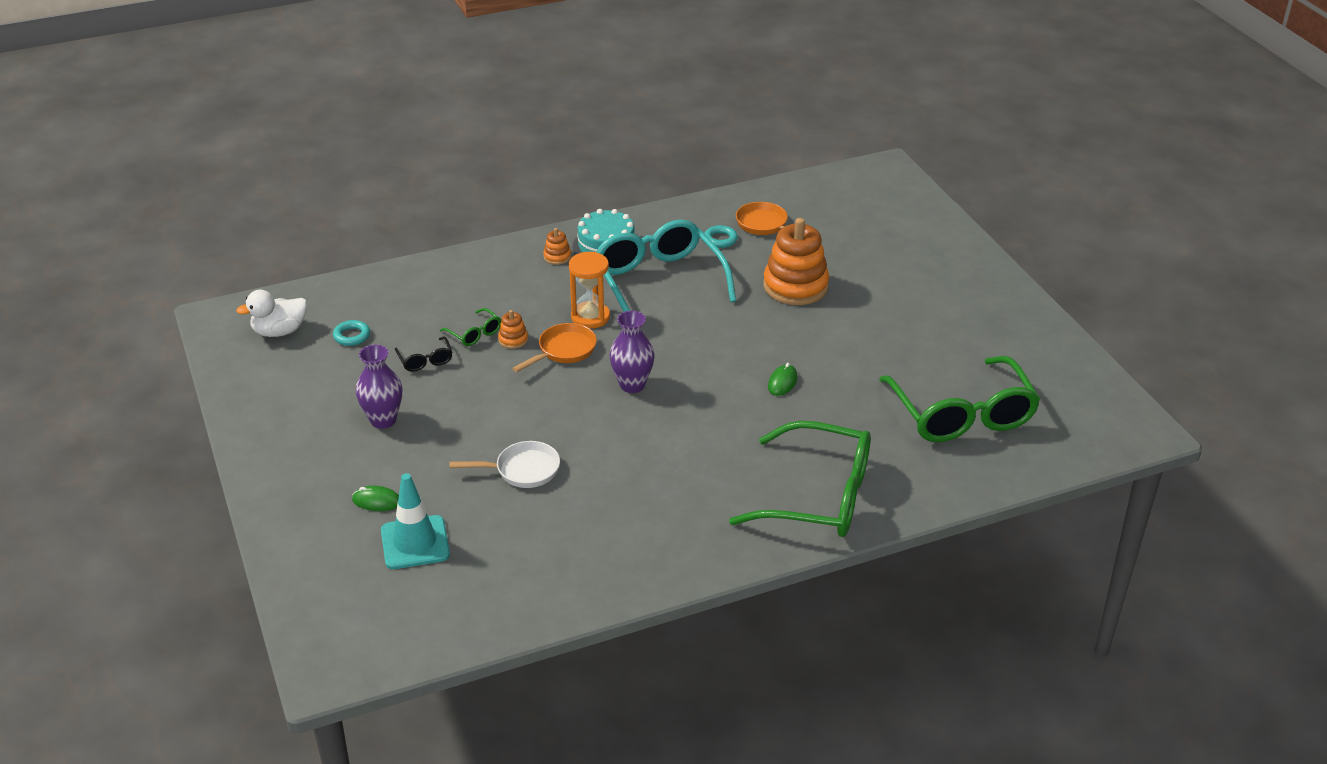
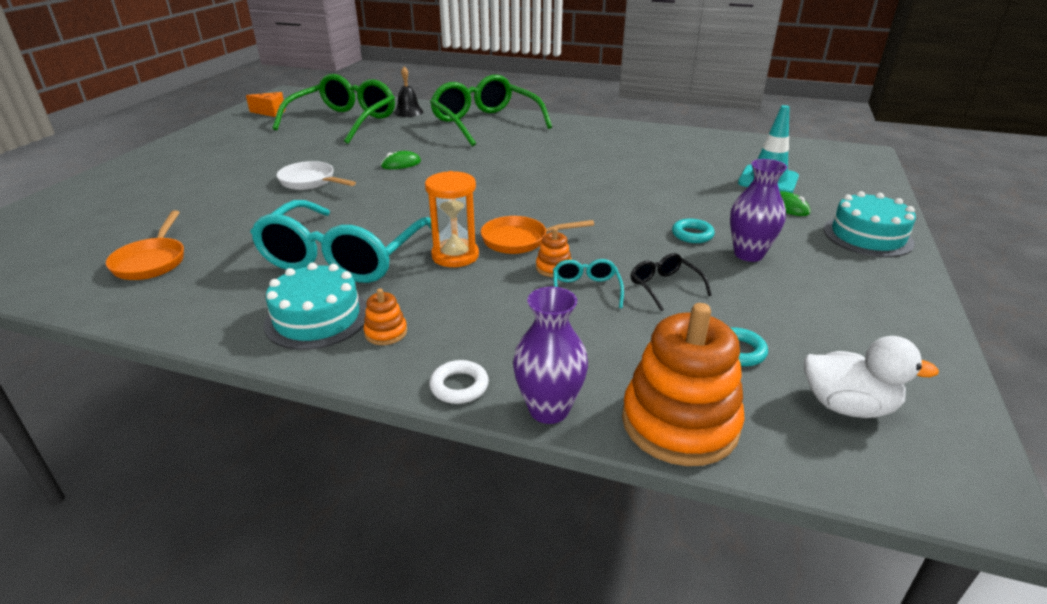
camera: 140 degrees left, 5 degrees down
(292, 492) = (867, 236): none -> turquoise cake
(425, 360) = (664, 287): black glasses -> black glasses turned 45 degrees counterclockwise
(474, 333) = (586, 290): green glasses -> turquoise glasses
(484, 253) = (459, 386): none -> white ring
(522, 470) = (651, 186): white pan -> white pan (310, 182)
(632, 385) = (502, 199): purple vase -> purple vase (549, 409)
(720, 239) = (214, 268): turquoise ring -> turquoise ring (692, 235)
(795, 286) = (260, 206): orange stacking toy -> orange stacking toy (679, 423)
(937, 471) = (408, 112): none -> black bell
(1066, 388) = (271, 112): none -> orange cheese

